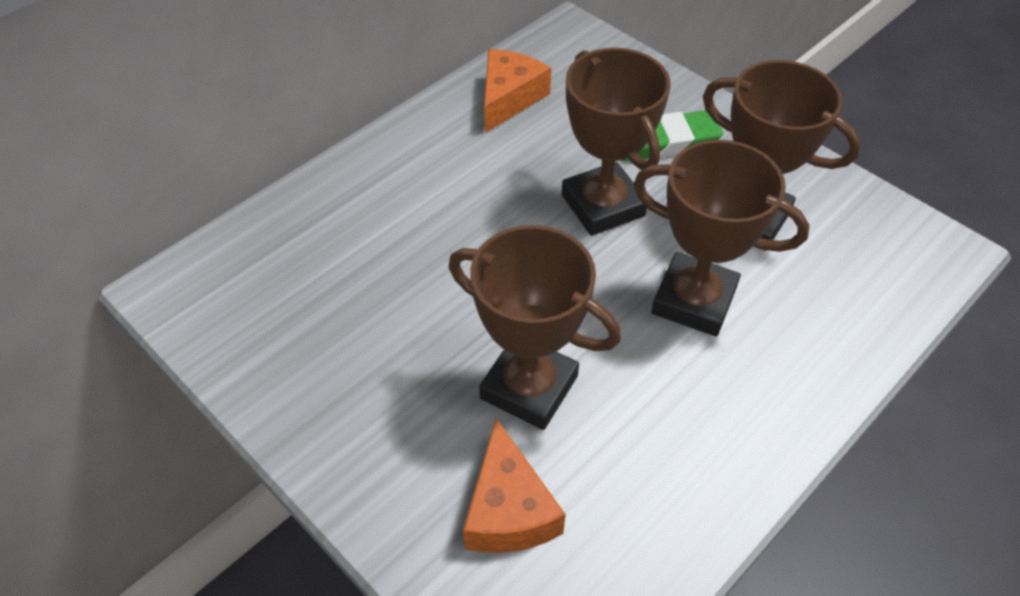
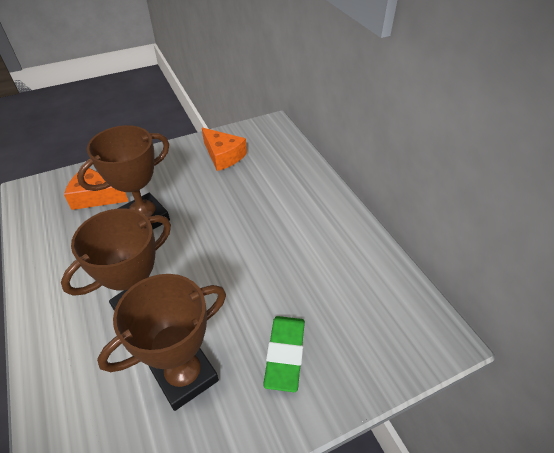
camera: 110 degrees right, 5 degrees down
(509, 98) = (365, 272): orange cheese -> orange cheese (223, 156)
(603, 205) = (242, 290): brown trophy -> none

